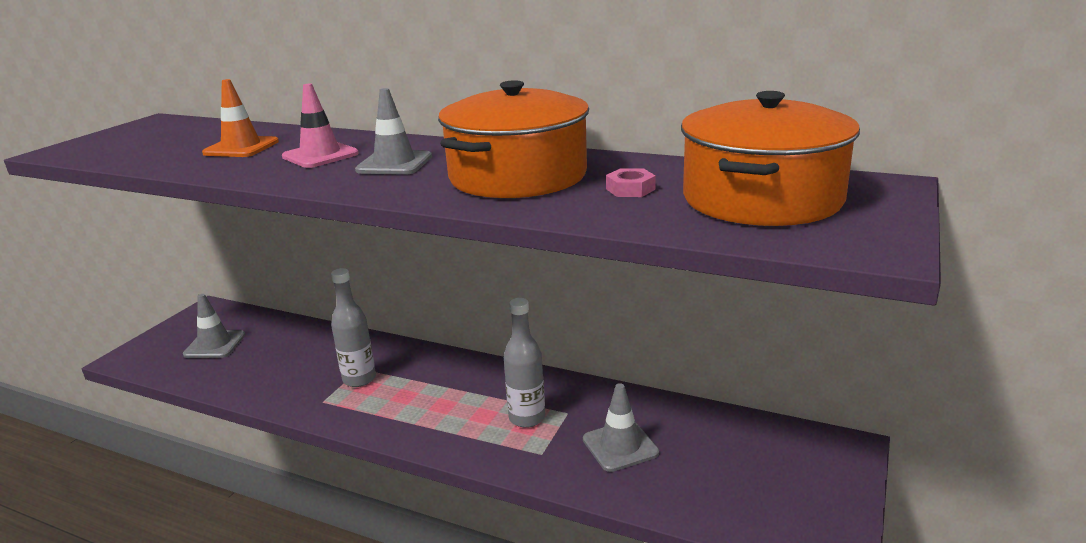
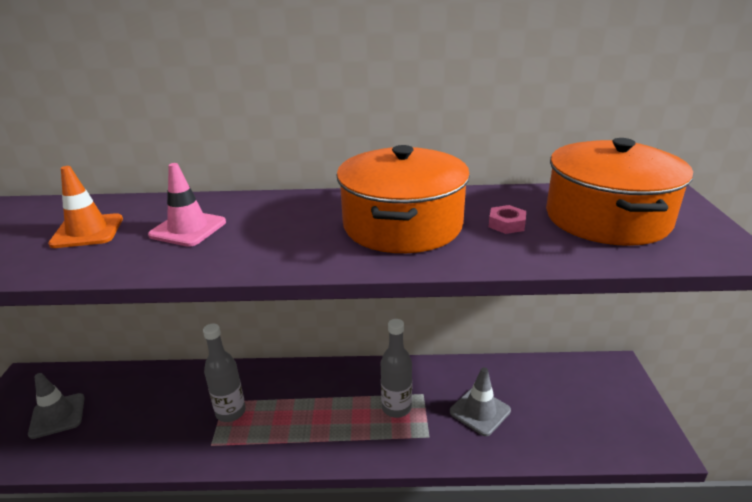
camera: 25 degrees left, 5 degrees up
(394, 163) = (275, 228): grey traffic cone -> none

